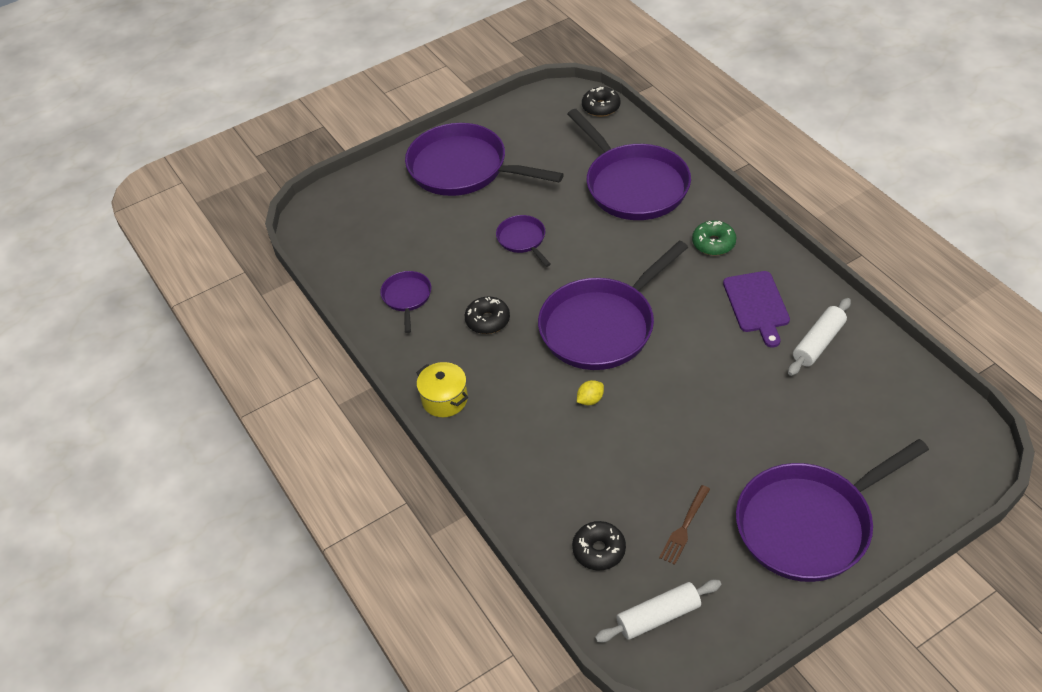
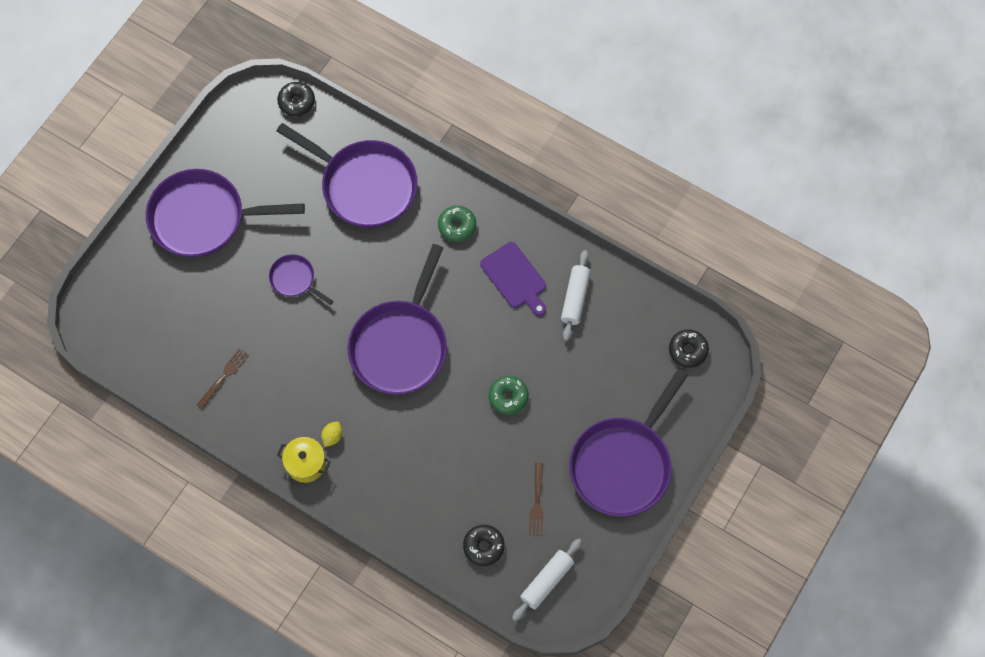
camera: 30 degrees left, 20 degrees up
(407, 297) = (224, 376): purple pan -> brown fork
(487, 320) = (304, 374): black donut -> black donut (688, 350)
(590, 400) = (421, 419): yellow lemon -> yellow lemon (332, 436)
(698, 411) = (508, 397): none -> green donut

